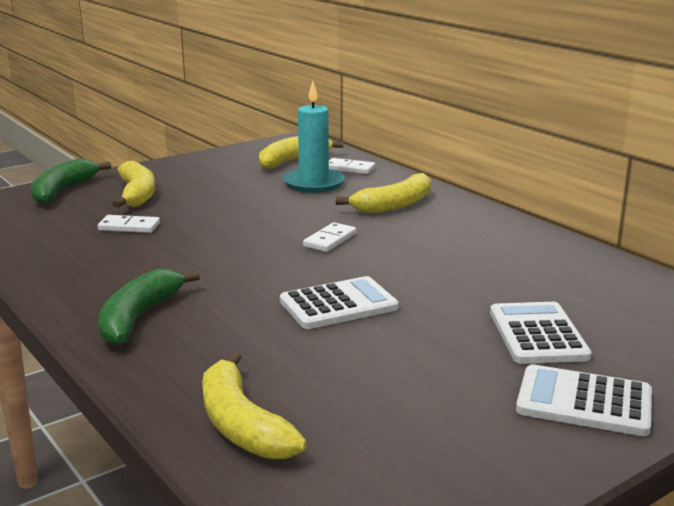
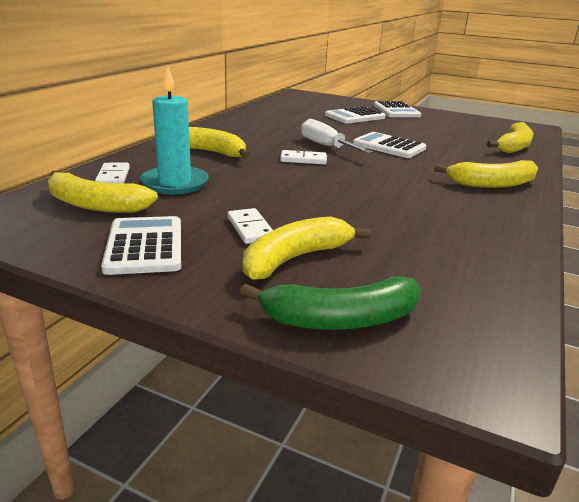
camera: 120 degrees left, 5 degrees up
(129, 227) = (382, 231): white domino -> white domino (250, 228)
(139, 317) = (492, 184): green banana -> yellow banana
(210, 166) = (144, 246): none -> white calculator
(371, 264) = (326, 146): none -> white screwdriver

